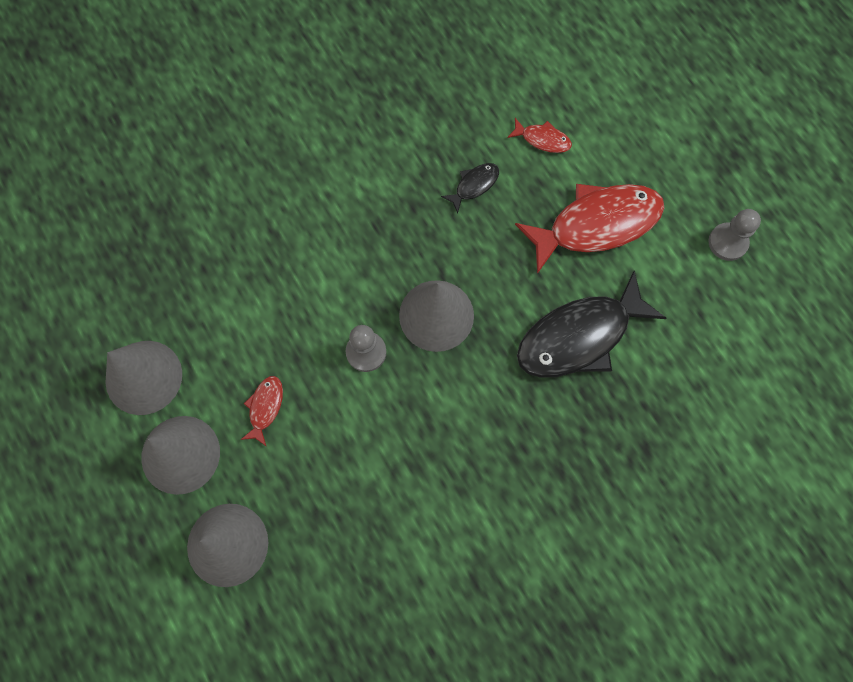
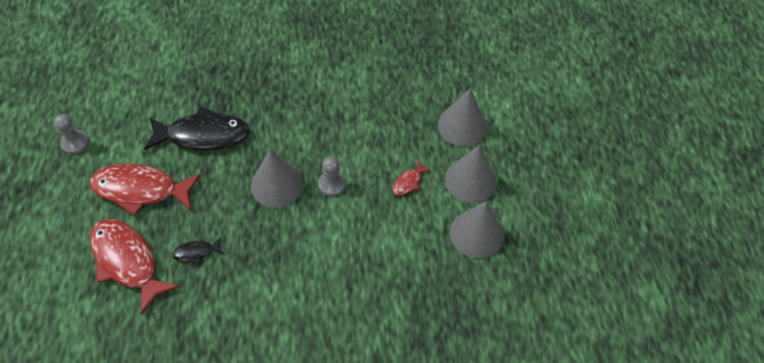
camera: 155 degrees left, 15 degrees down
(542, 139) = (127, 261): red fish -> red fish, size x2.25

